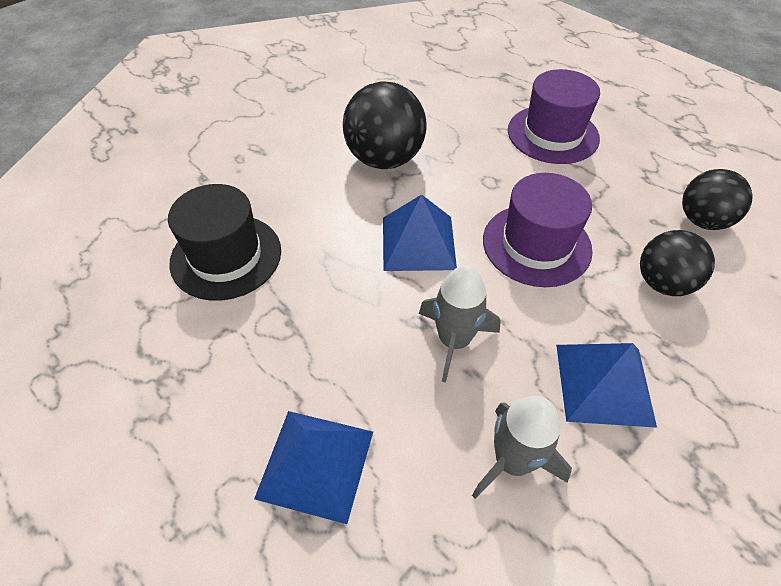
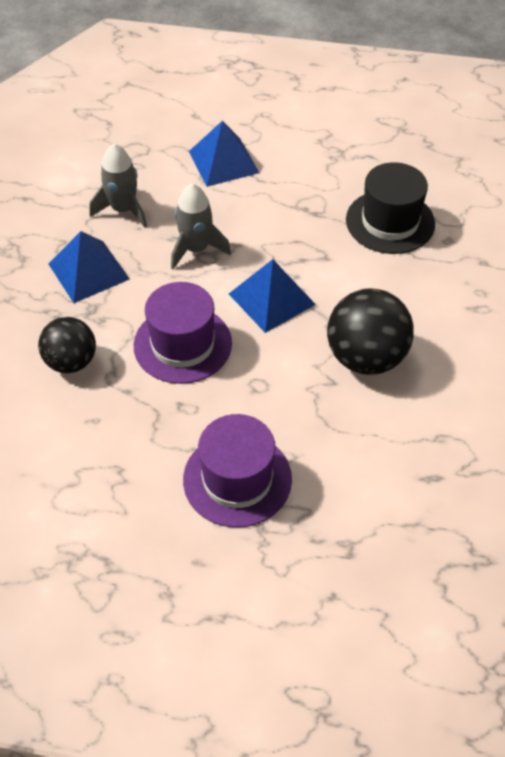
camera: 145 degrees right, 0 degrees up
(702, 220) = (53, 443): black ball -> none

